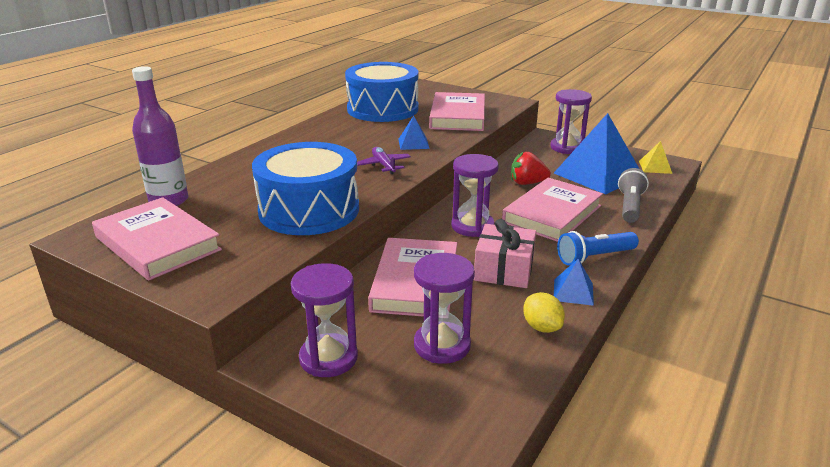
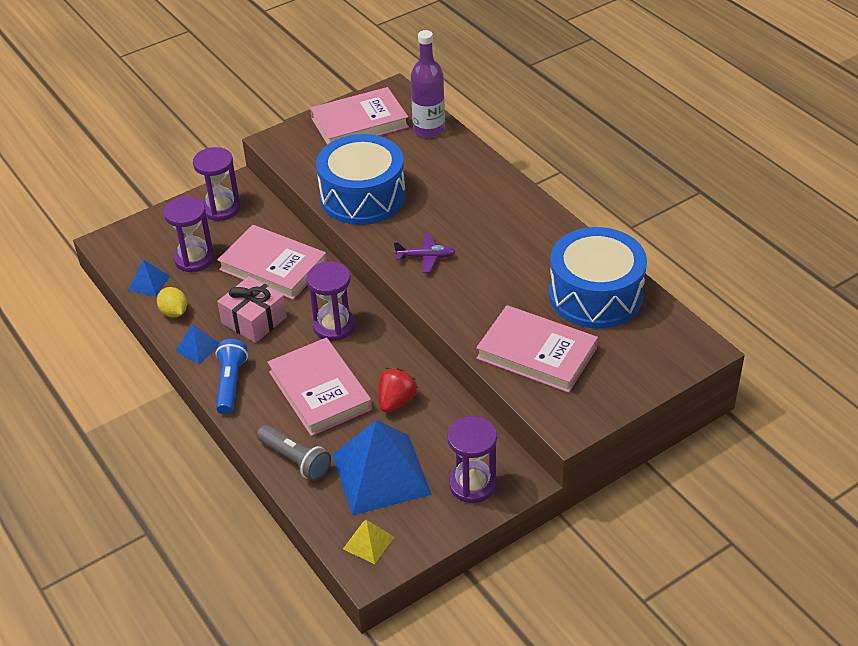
camera: 115 degrees right, 15 degrees up
(413, 143) = (470, 292): blue pyramid -> blue pyramid (149, 283)
(541, 327) = (174, 312): yellow lemon -> yellow lemon turned 60 degrees clockwise

